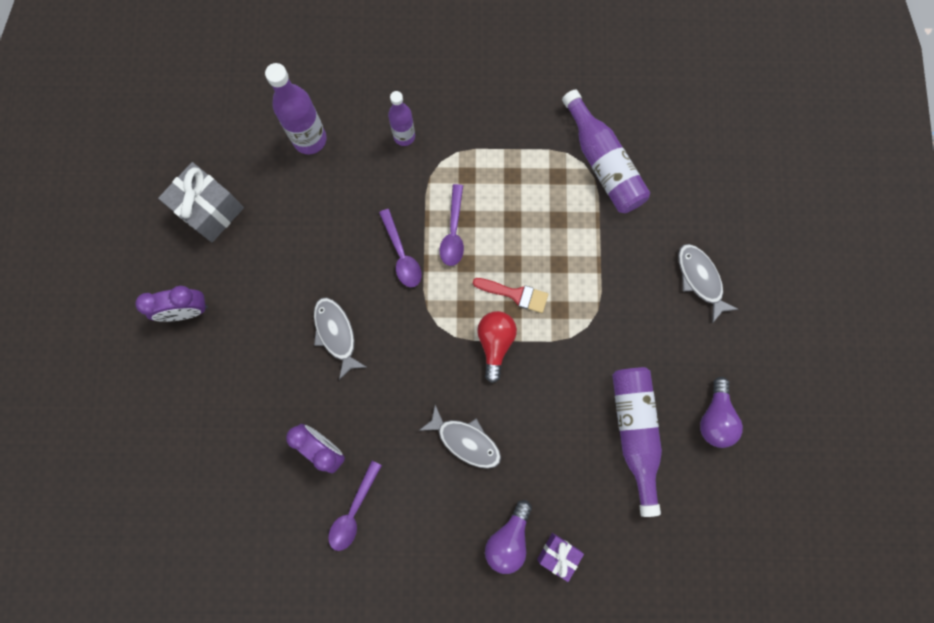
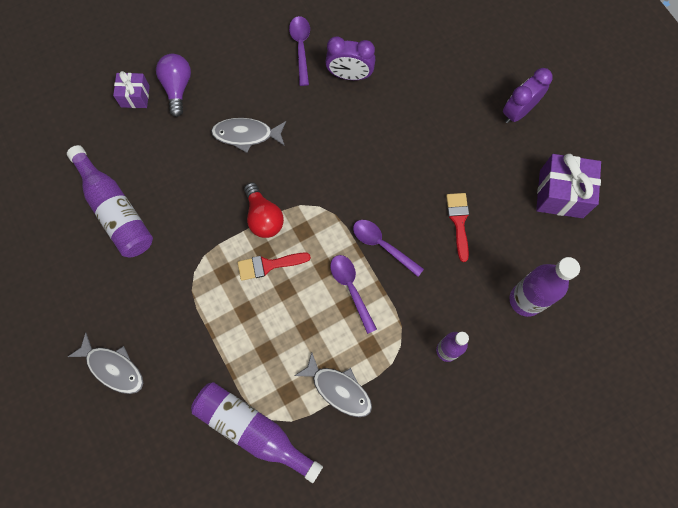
camera: 150 degrees right, 5 degrees down
(210, 210) = (561, 194): grey gift -> purple gift
(319, 237) = (459, 221): none -> red brush
(336, 334) = (393, 156): grey fish -> grey fish (338, 389)
(715, 418) = (53, 256): purple light bulb -> none

